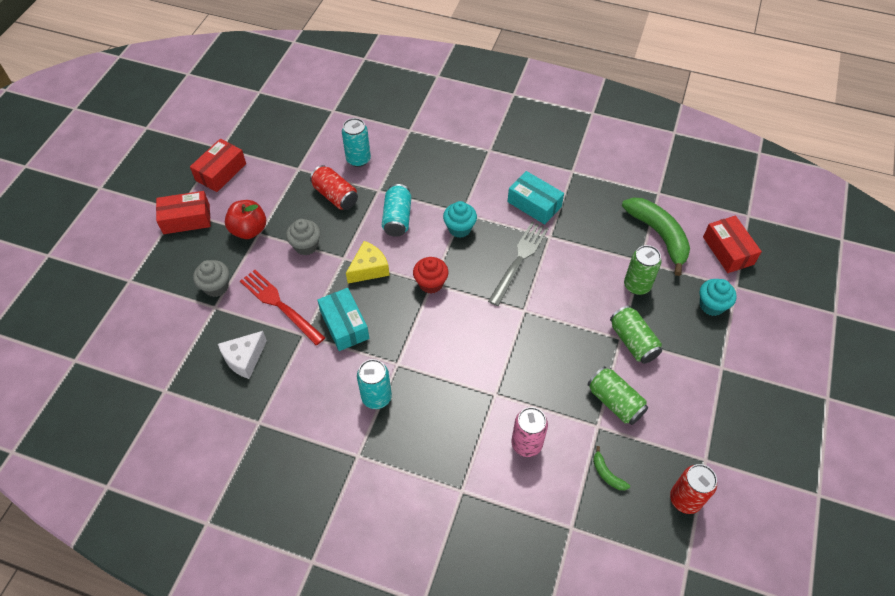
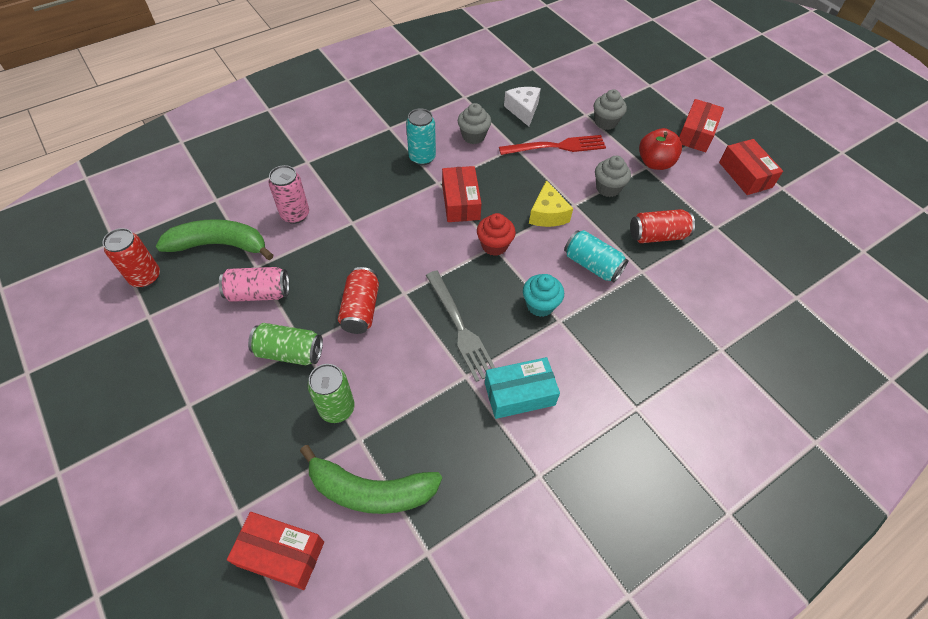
camera: 125 degrees right, 0 degrees up
(314, 375) = (473, 136): none -> grey cupcake
(344, 325) = (503, 172): turquoise box -> none
(358, 159) = (699, 278): turquoise can -> none
(405, 333) = (461, 202): none -> red box
(562, 326) = (361, 309): none -> red can
(607, 474) = (219, 245): green banana -> green banana, size x2.35
(615, 402) = (259, 293): green can -> pink can
(711, 305) = (246, 461): turquoise cupcake -> none

